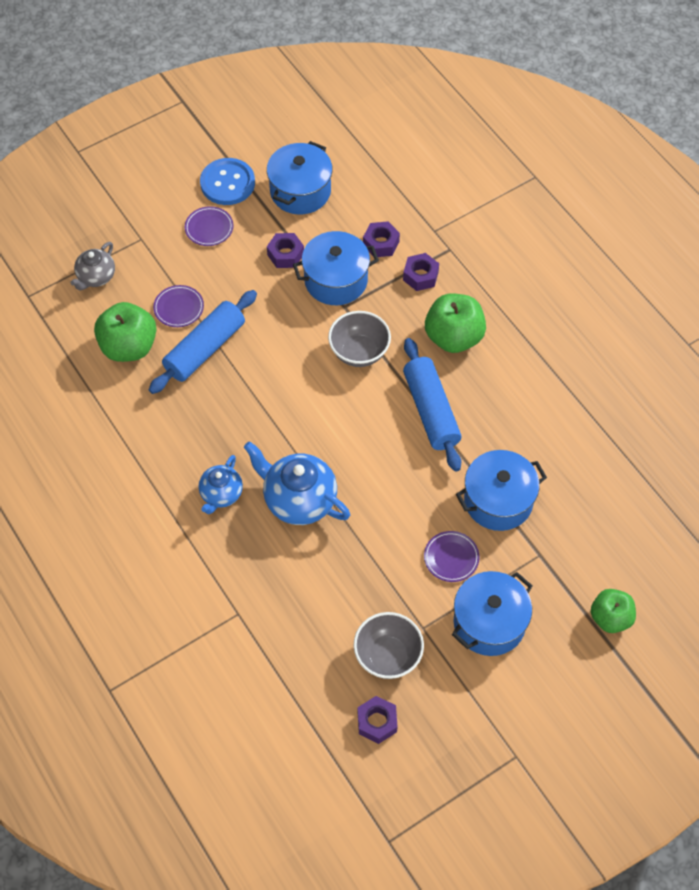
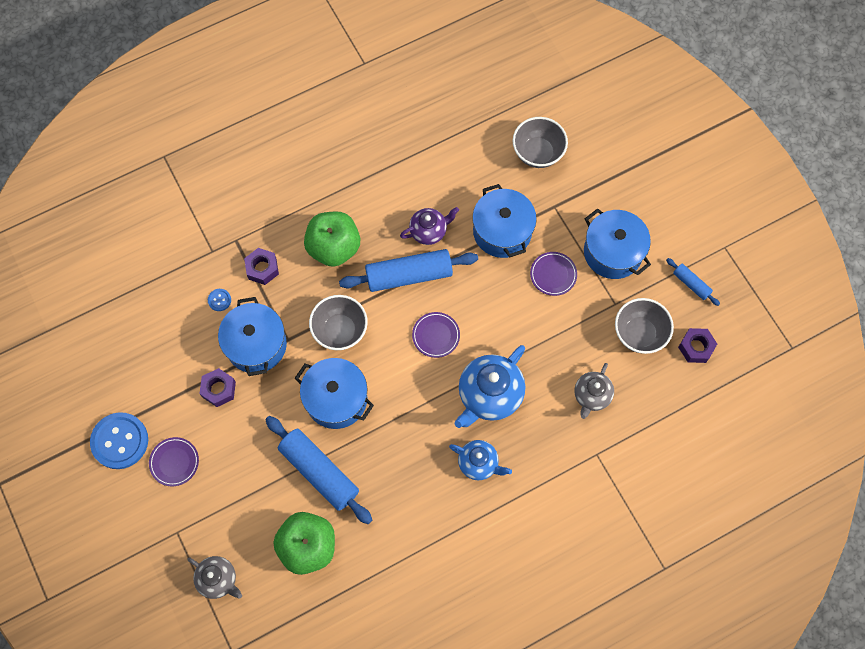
camera: 85 degrees left, 10 degrees up
(179, 308) = (268, 496): purple plate -> purple plate (436, 335)
(300, 191) = (143, 370): blue pot -> blue pot (336, 399)
(306, 606) = (591, 396): none -> grey teapot
(381, 243) = (219, 300): purple nut -> blue button
(460, 715) = (691, 284): none -> blue rolling pin
(487, 426) = (429, 231): none -> purple teapot
(607, 533) = (537, 153): none -> grey bowl
(610, 618) = (612, 162): green apple -> none

